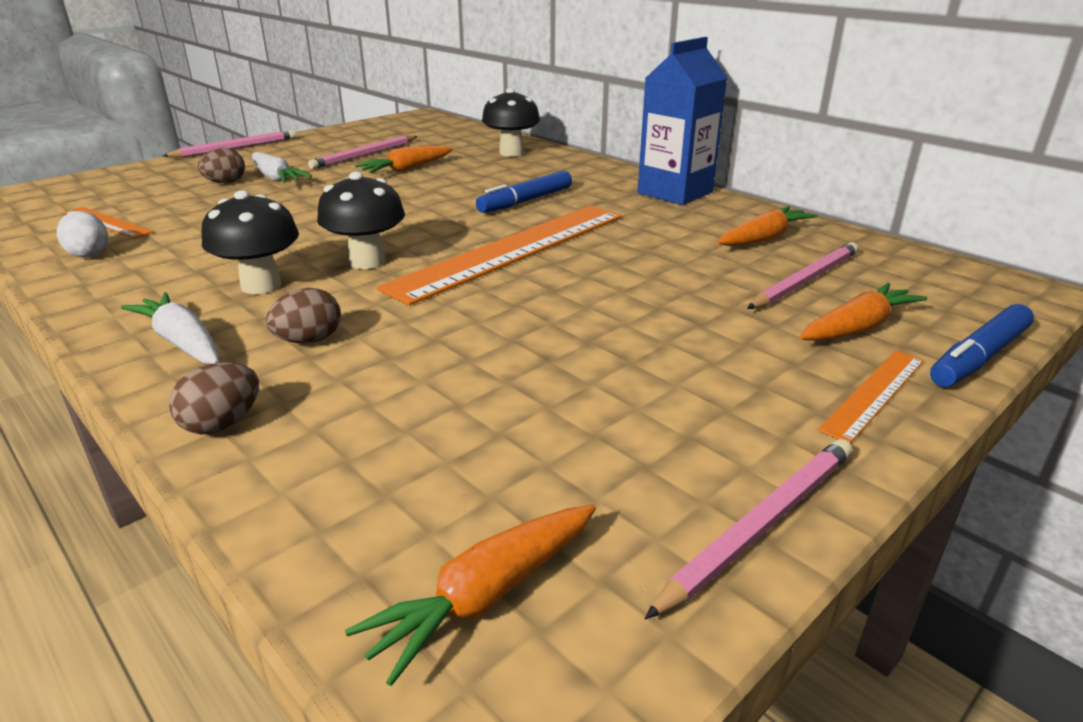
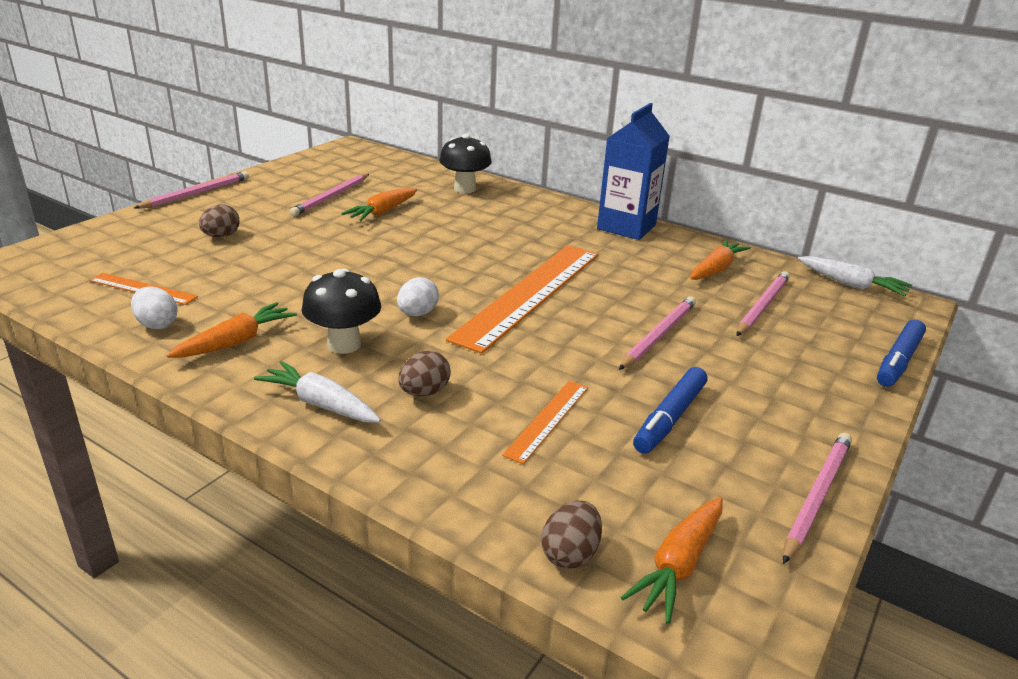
camera: 15 degrees left, 0 degrees up
(222, 424) = (411, 470): brown egg -> brown egg (570, 554)
(276, 178) = (267, 228): white carrot -> white carrot (851, 285)
(367, 261) = (417, 314): black mushroom -> white egg
(526, 201) = (510, 243): blue marker -> blue marker (670, 418)
(644, 302) = (658, 335): none -> pink pencil
(858, 327) = (814, 344): orange carrot -> orange carrot (236, 341)
(874, 393) = (845, 395): orange ruler -> orange ruler (547, 420)

